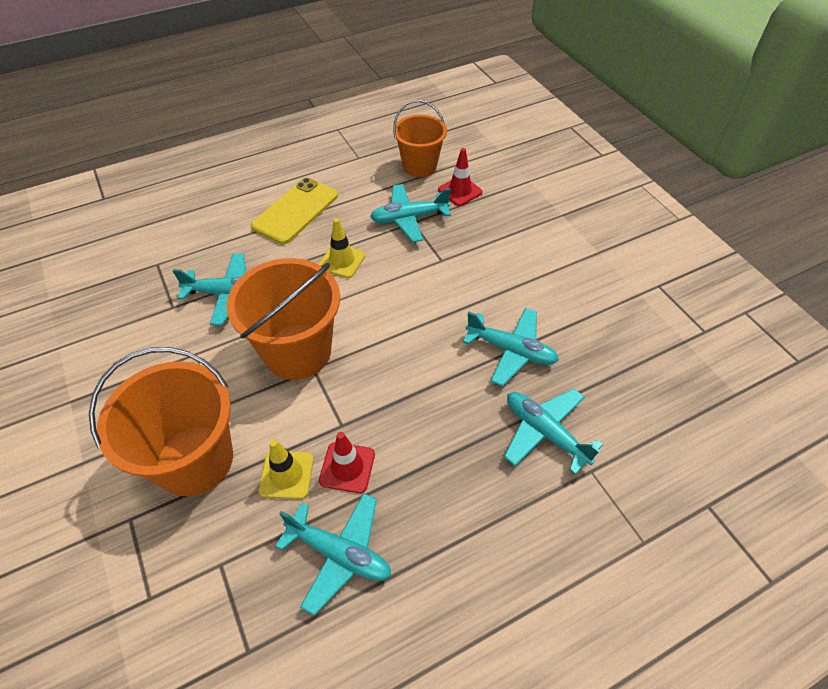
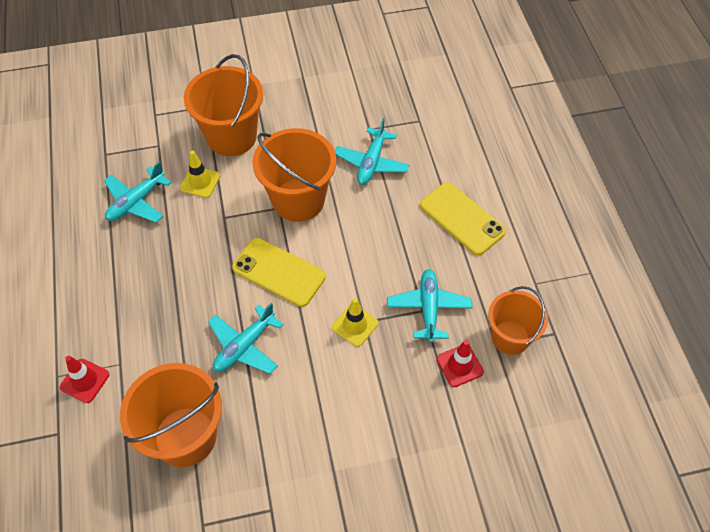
camera: 105 degrees right, 5 degrees up
(342, 261) = (386, 243): yellow traffic cone -> yellow traffic cone (355, 325)
(347, 467) = (190, 215): red traffic cone -> red traffic cone (85, 381)
(407, 344) = (279, 272): none -> yellow phone
(545, 432) = (162, 344): turquoise plane -> none
(635, 372) = (185, 436): none -> orange bucket

